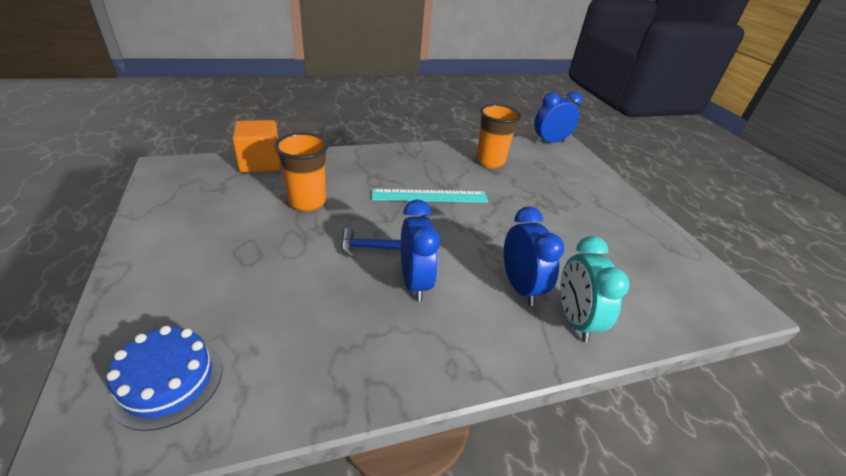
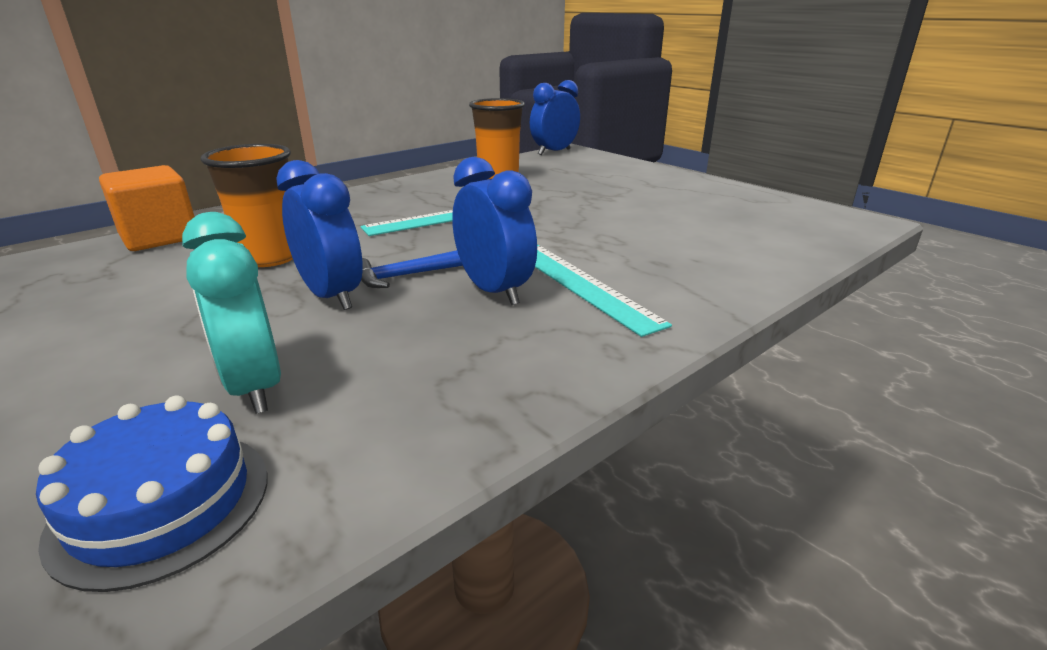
camera: 20 degrees left, 10 degrees down
(473, 297) = (581, 285): none -> turquoise ruler
(520, 287) = (629, 263): blue clock -> blue clock (332, 296)
(574, 320) = (714, 272): turquoise clock -> turquoise clock (254, 386)

